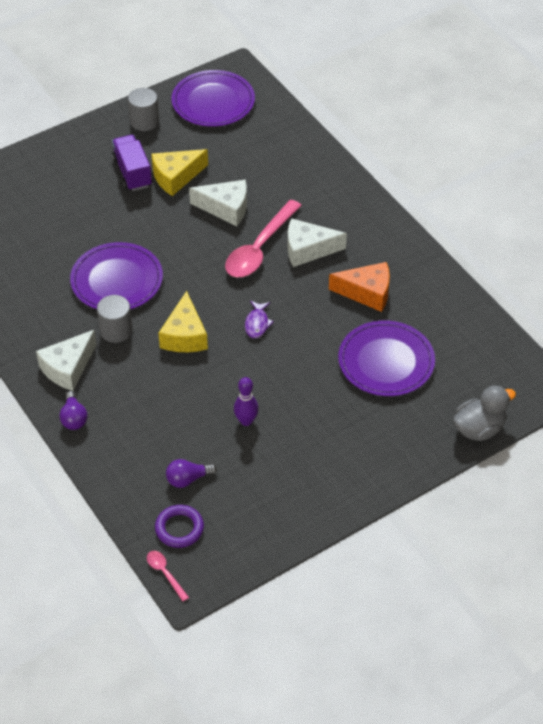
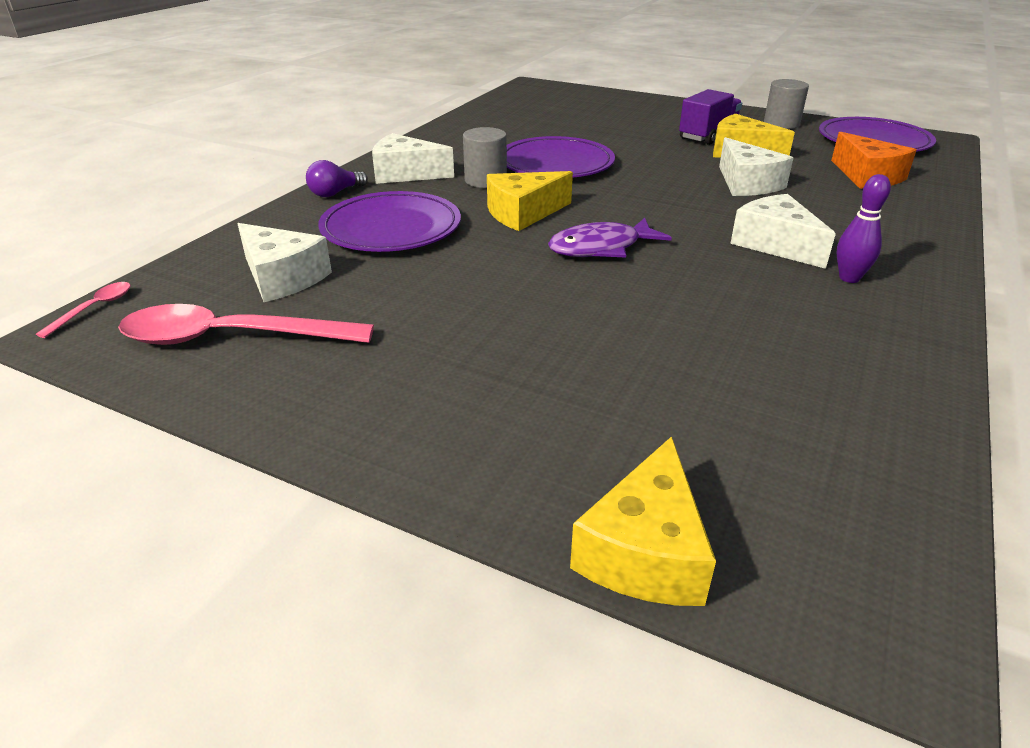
camera: 60 degrees right, 15 degrees down
(179, 528) = (186, 296): purple ring -> none
(188, 479) = (282, 278): purple light bulb -> white cheese
(246, 421) = (421, 288): purple bowling pin -> purple bowling pin (849, 278)
(257, 323) = (601, 248): purple fish -> purple fish, size x1.60
(259, 248) = (723, 216): pink spoon -> pink spoon (231, 338)
(367, 293) = (777, 309): orange cheese -> orange cheese (867, 176)
(386, 362) = (669, 369): purple plate -> purple plate (391, 228)
(479, 429) = (644, 551): grey duck -> yellow cheese

